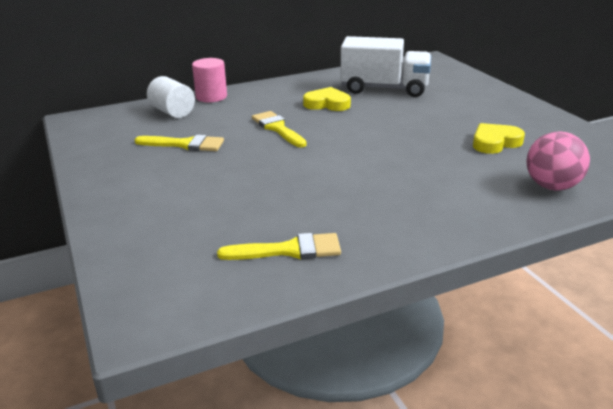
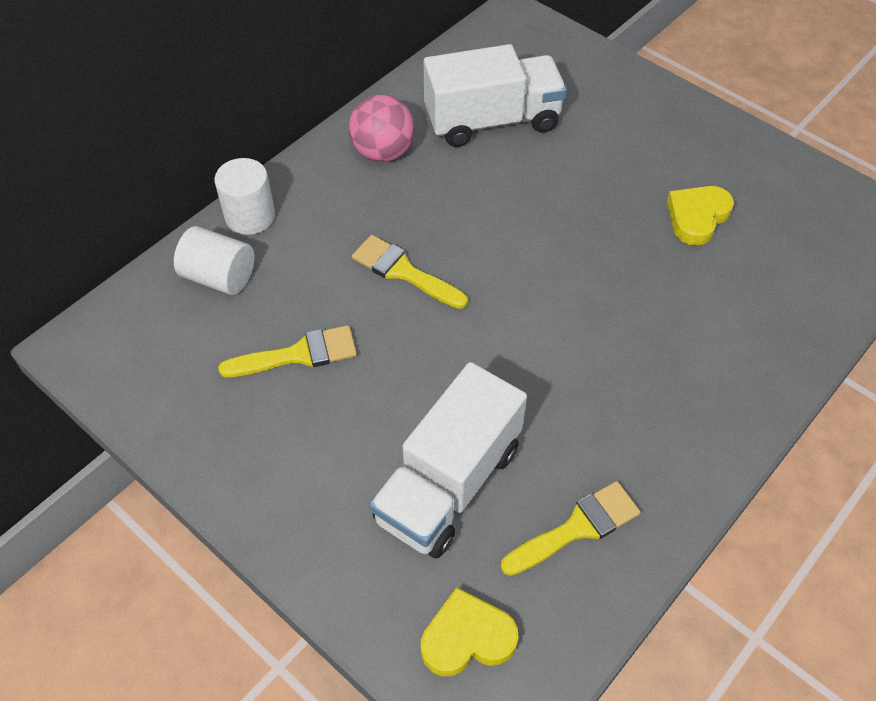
camera: 25 degrees left, 25 degrees up
(211, 97) = (250, 216): pink cylinder -> white cylinder
(221, 210) = (448, 484): none -> white truck
(327, 104) = (434, 185): yellow heart -> yellow heart (467, 637)
(552, 186) = (799, 293): pink ball -> pink ball (383, 152)

